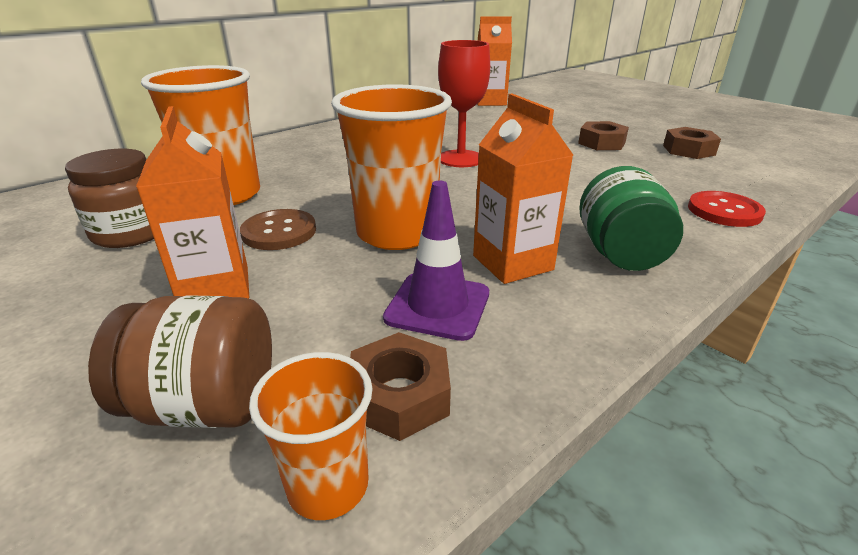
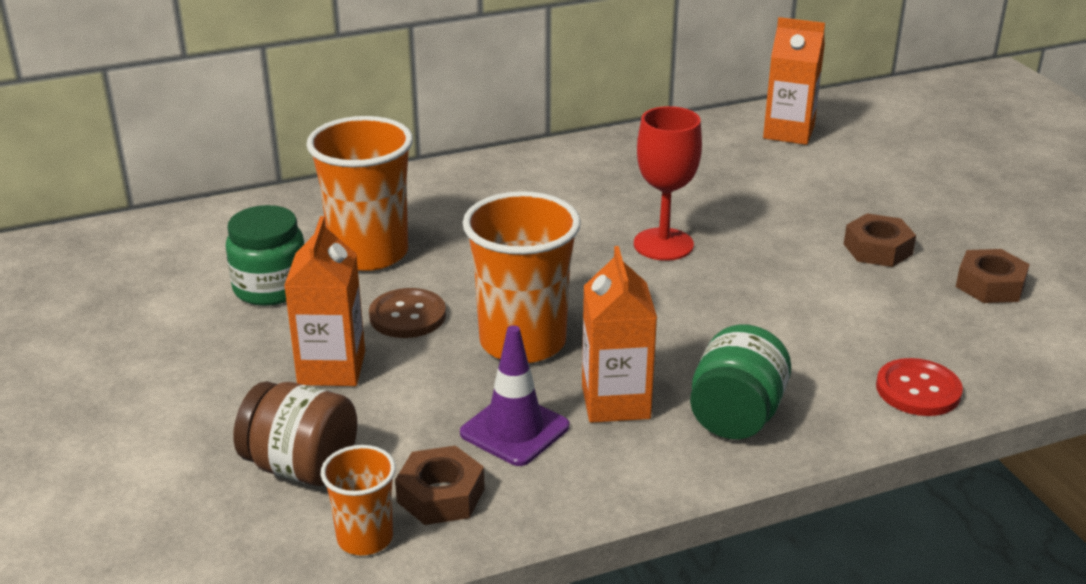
camera: 20 degrees right, 0 degrees up
(132, 232) = (271, 288): brown jar -> green jar

